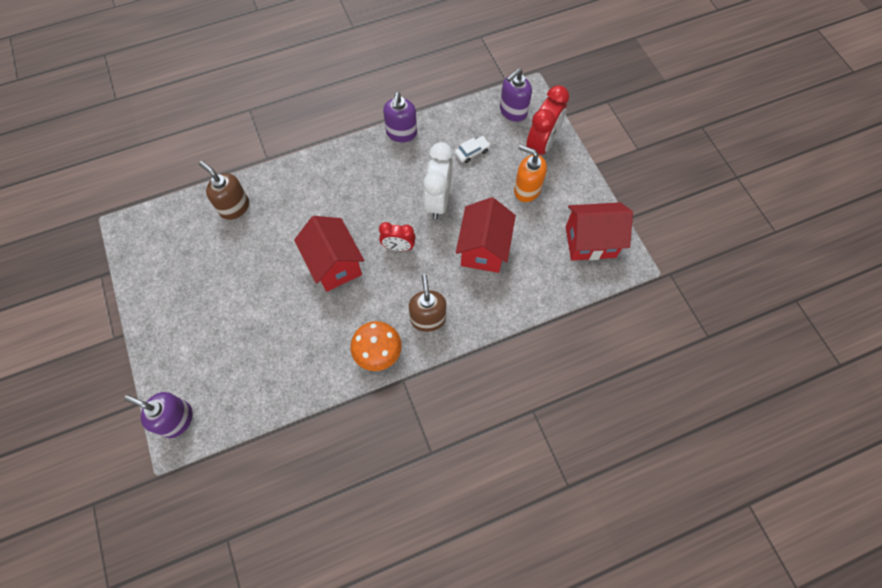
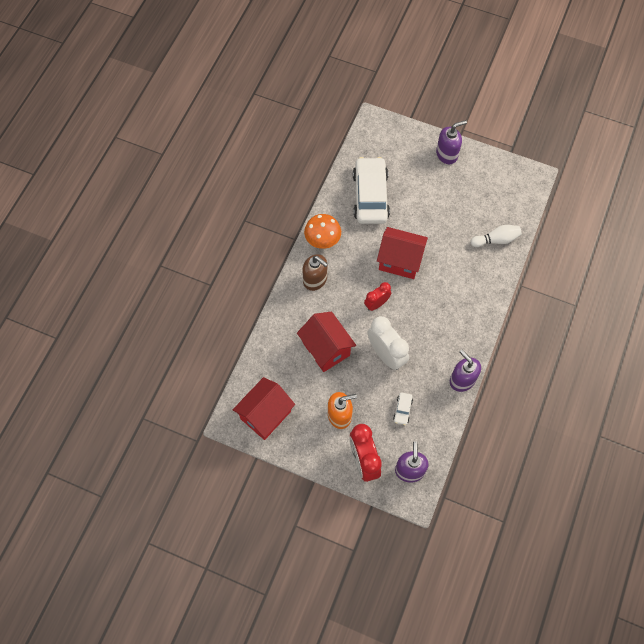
camera: 135 degrees right, 0 degrees up
(177, 419) = (383, 127): purple soap dispenser -> purple soap dispenser (447, 154)
(234, 207) = (496, 240): brown soap dispenser -> white bowling pin
(283, 353) = (370, 196): none -> white car

